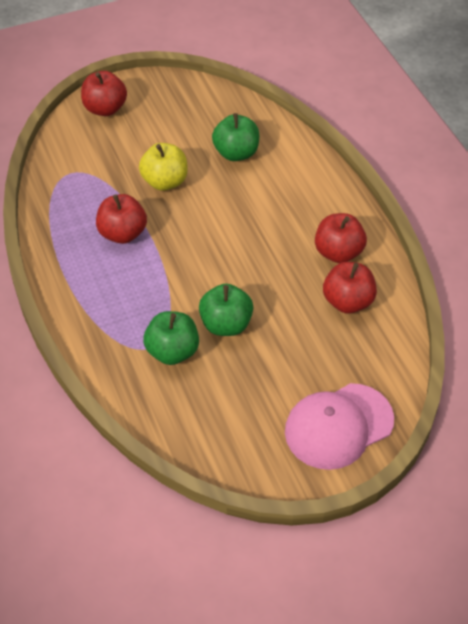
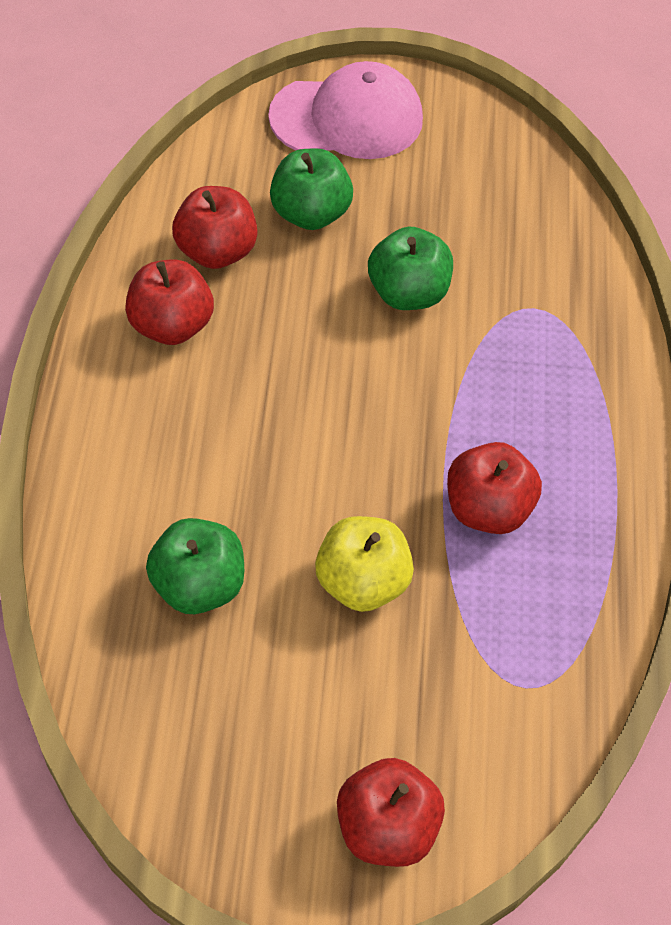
camera: 155 degrees left, 5 degrees up
(172, 351) = (504, 288): green apple -> green apple (310, 213)

